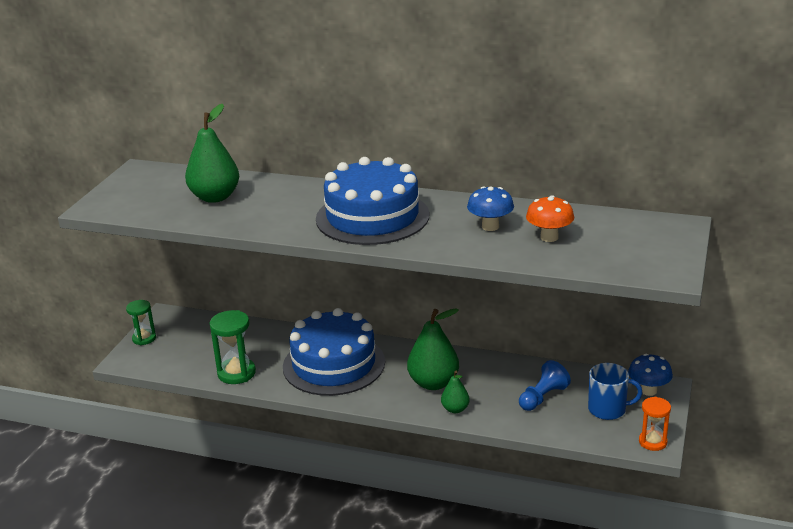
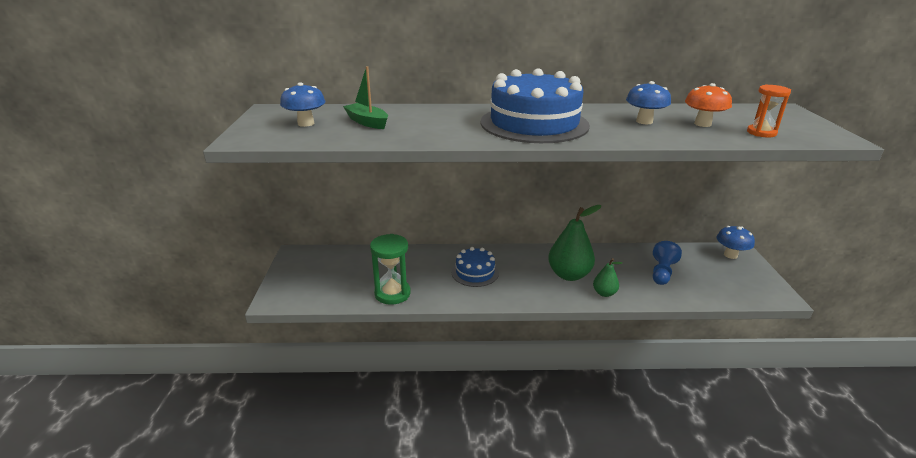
camera: 20 degrees left, 0 degrees up
(144, 338) = (285, 276): green hourglass -> none
(159, 193) = (306, 123): none -> blue mushroom
(215, 197) = (367, 122): green pear -> green boat
(334, 364) = (475, 272): blue cake -> blue cake, size x0.52
(608, 409) = (717, 273): blue mug -> none
(652, 442) = (774, 293): orange hourglass -> orange hourglass (761, 133)

